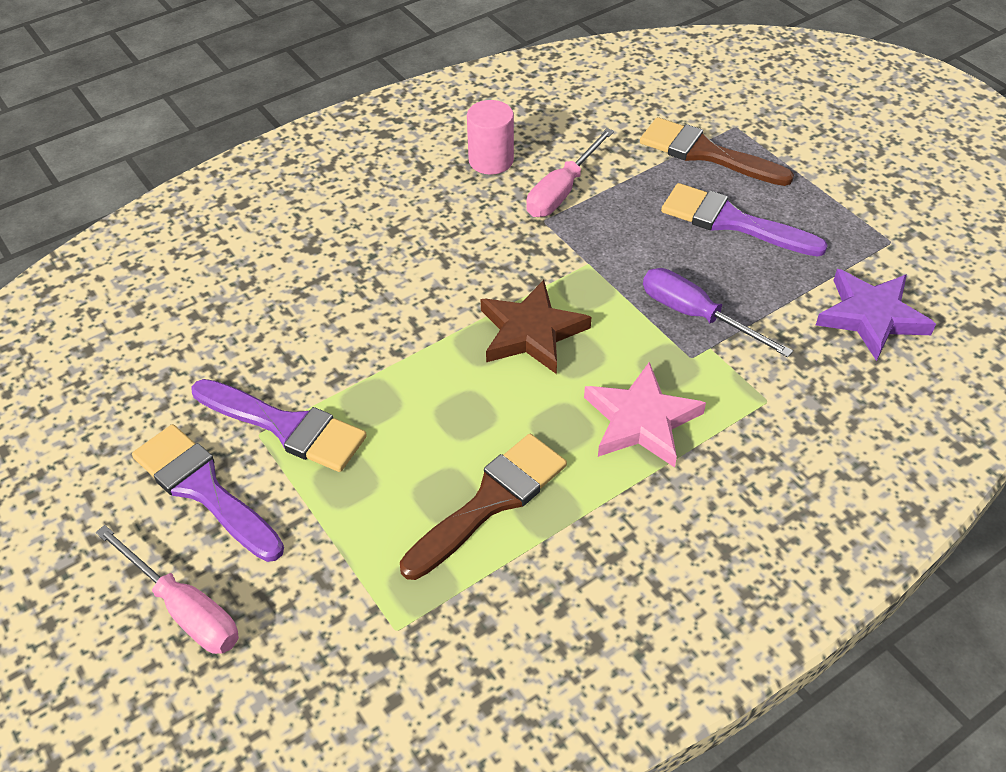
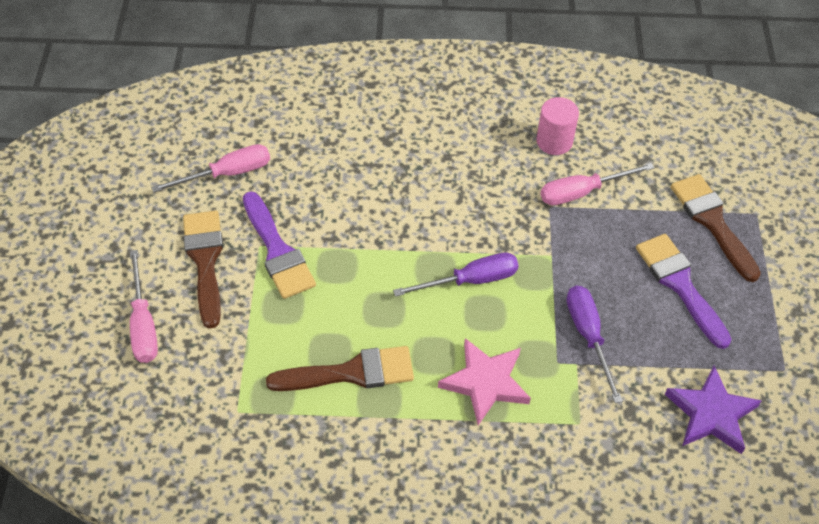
camera: 35 degrees right, 5 degrees up
(147, 380) = (227, 174): none -> pink screwdriver
(203, 489) = (205, 261): purple brush -> brown brush
(531, 332) = (470, 280): brown star -> purple screwdriver

